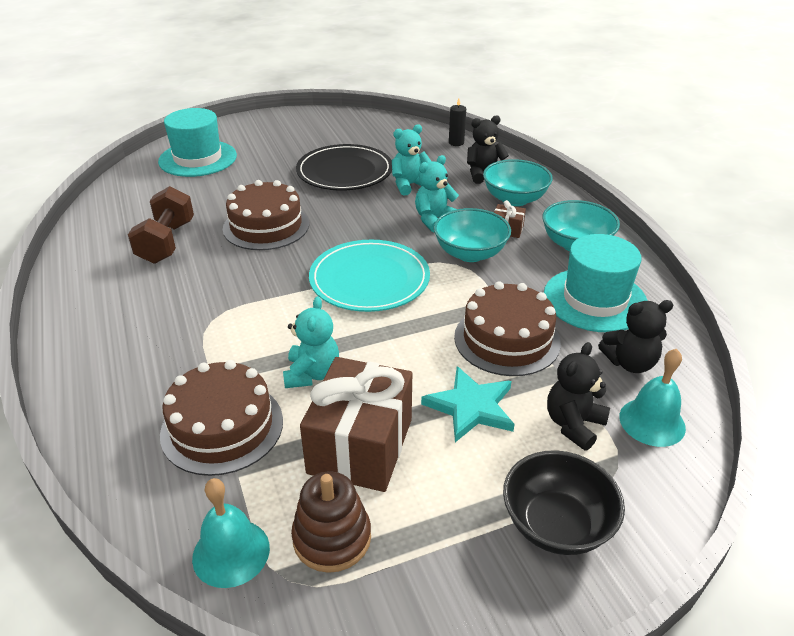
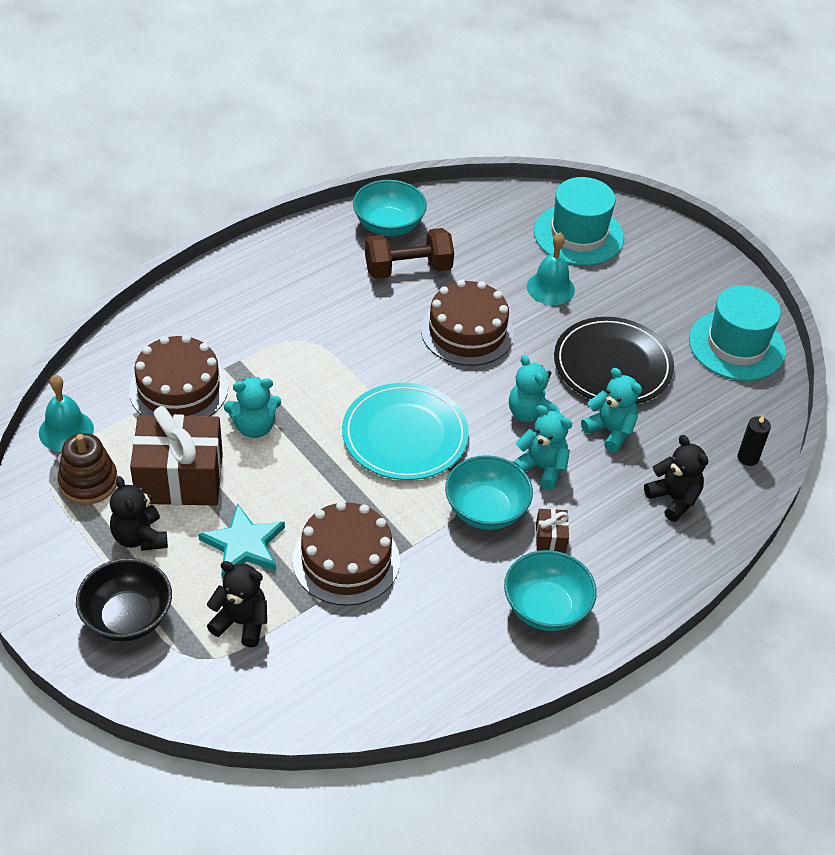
camera: 70 degrees right, 10 degrees up
(376, 214) = (530, 414): none -> turquoise teddy bear
(514, 199) = (625, 538): turquoise bowl -> turquoise bowl (388, 225)
(595, 299) = (440, 631): turquoise hat -> turquoise hat (736, 345)
(630, 363) = (341, 665): black teddy bear -> black teddy bear (140, 537)
(652, 422) = (261, 684): turquoise bell -> turquoise bell (550, 288)

